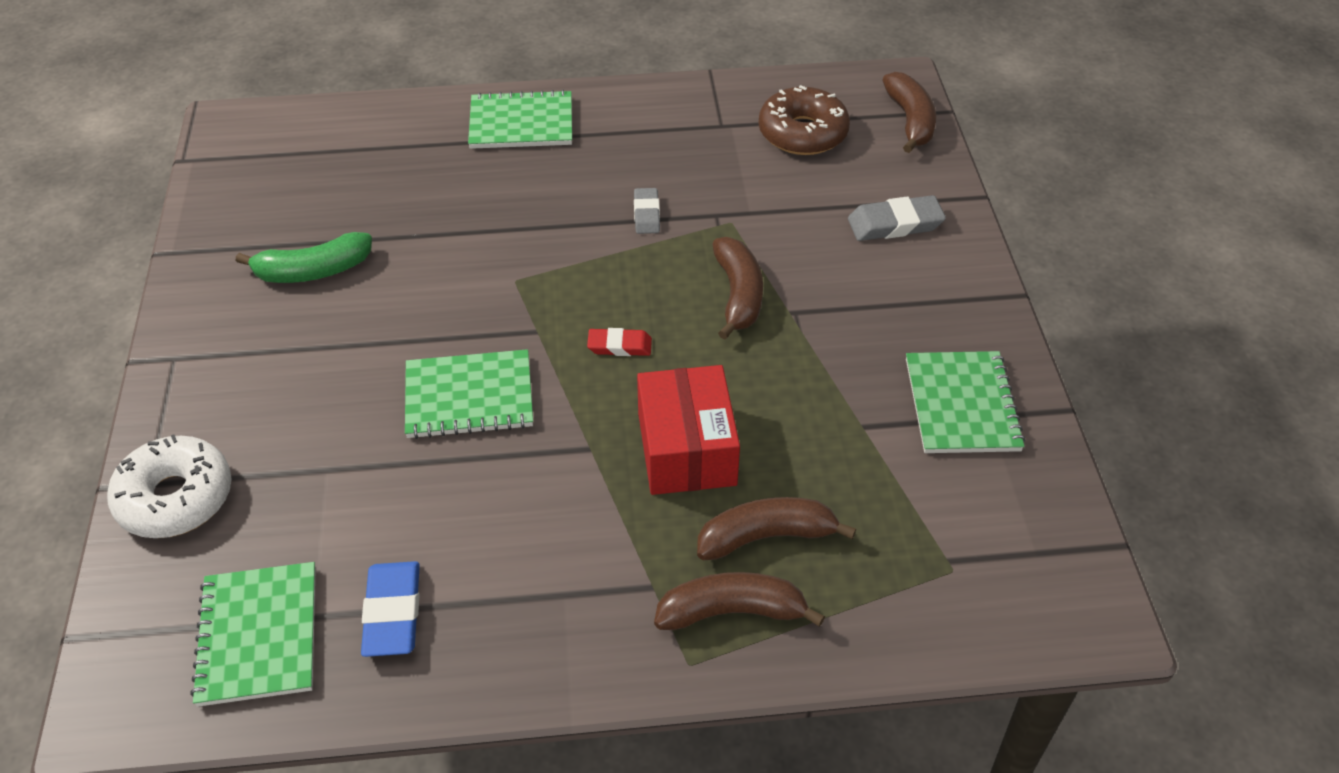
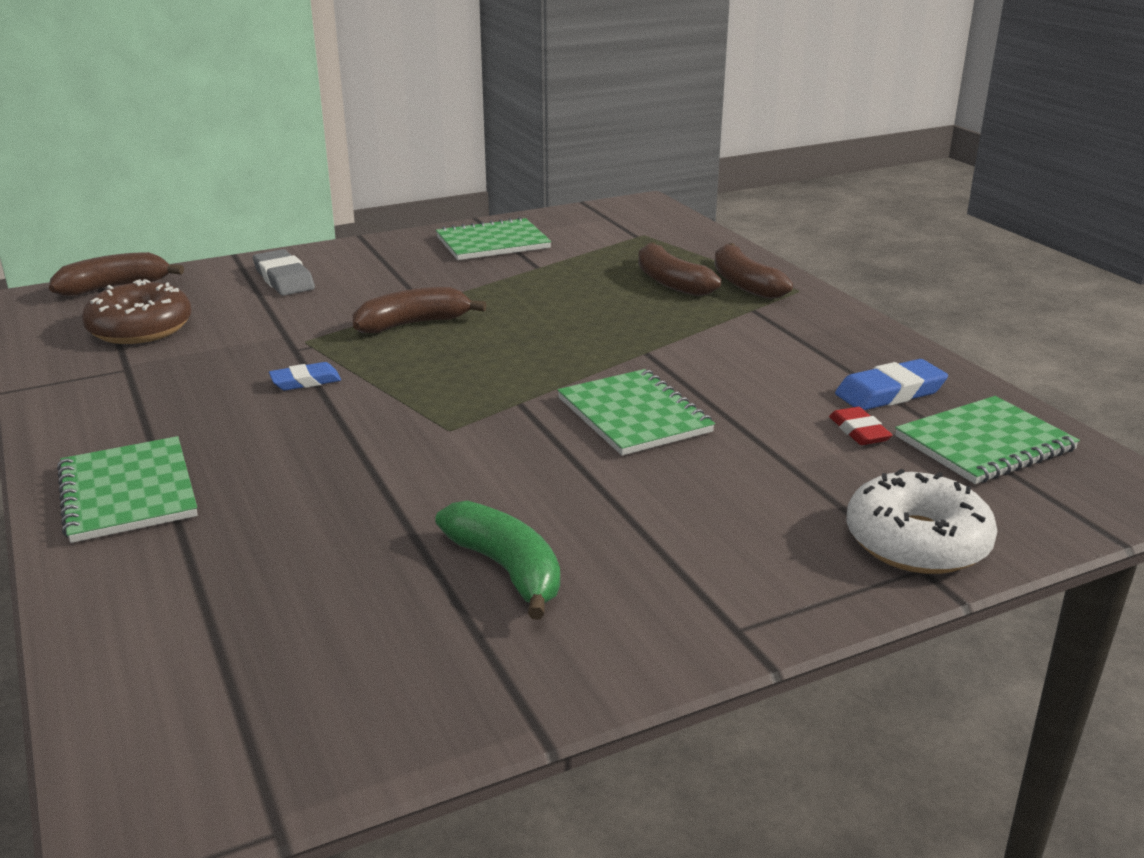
camera: 110 degrees left, 20 degrees down
(619, 346) = (513, 361): red eraser -> red eraser (859, 431)
(646, 214) = (305, 381): grey eraser -> blue eraser
(686, 449) = (613, 317): red box -> none

